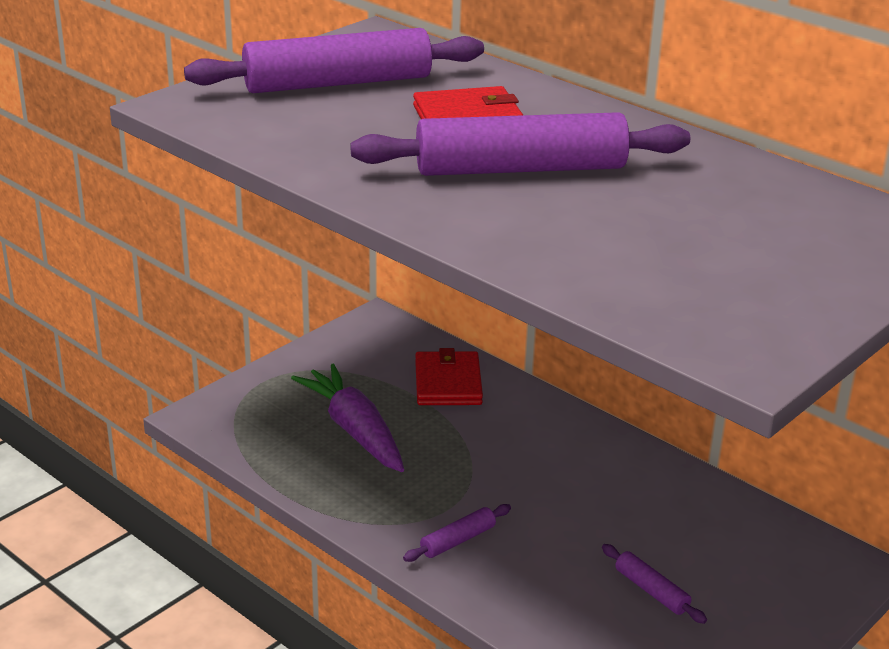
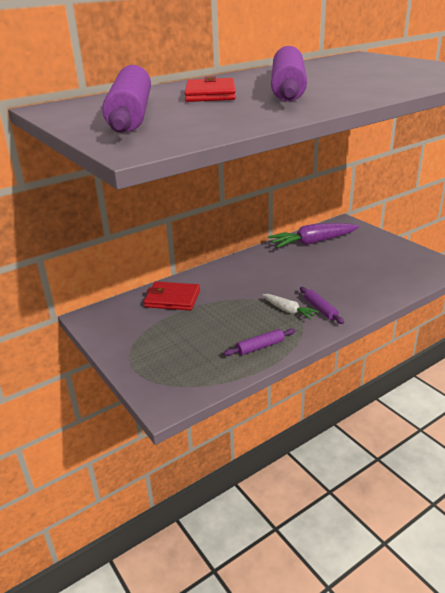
camera: 75 degrees left, 0 degrees up
(354, 430) = (208, 335): purple carrot -> purple carrot (313, 242)
(443, 504) = (288, 311): none -> white carrot
(651, 591) = (360, 264): purple rolling pin -> purple rolling pin (260, 347)

